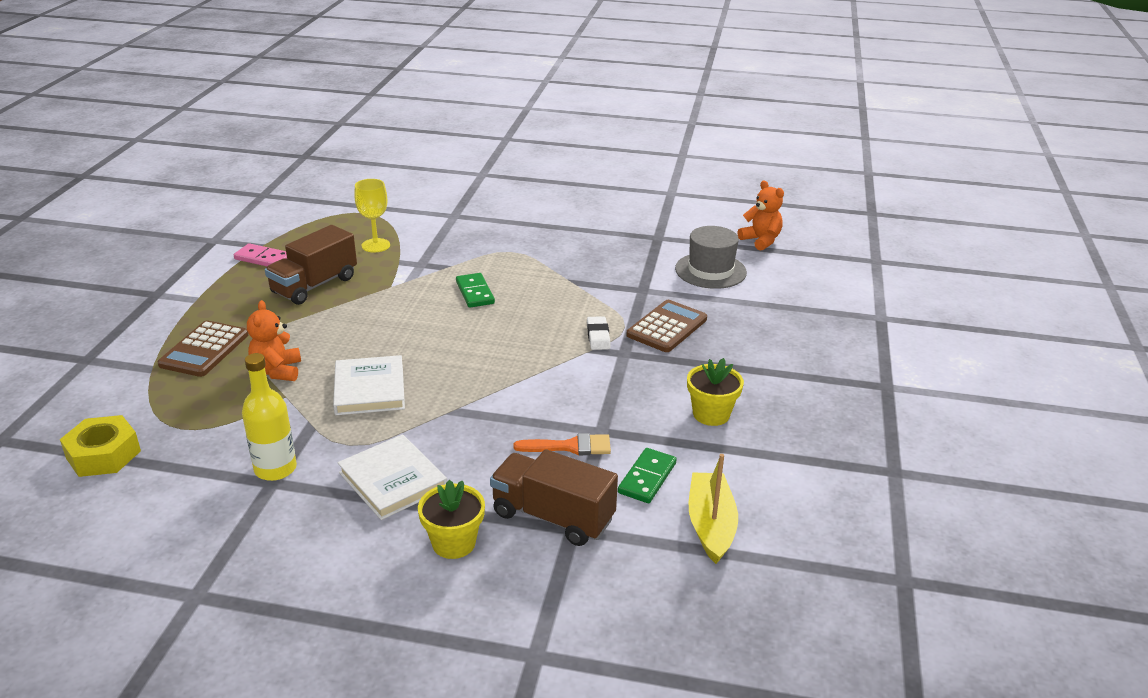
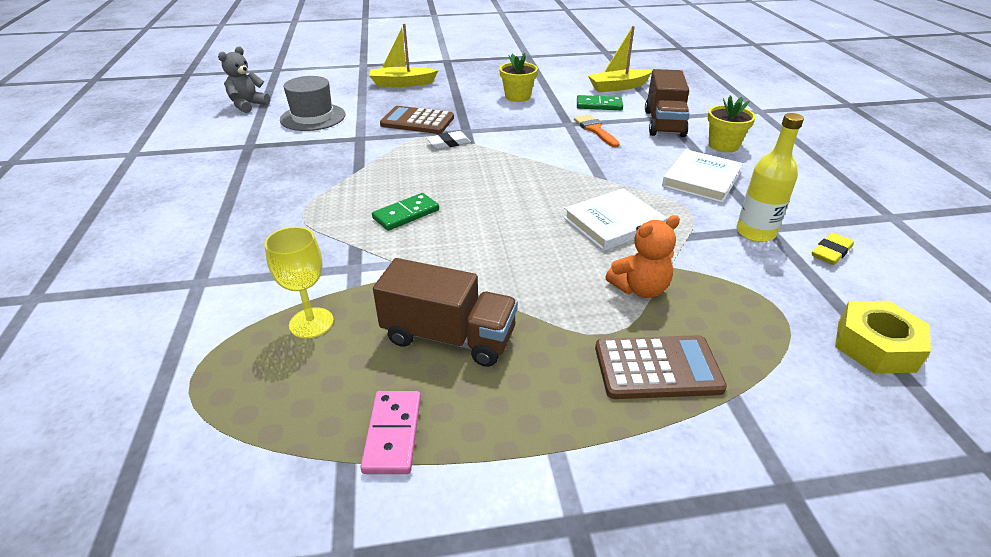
camera: 110 degrees left, 5 degrees up
(202, 502) = (831, 252): none -> yellow eraser
(761, 240) = (248, 105): orange teddy bear -> grey teddy bear
(796, 335) = (402, 83): none -> yellow boat

